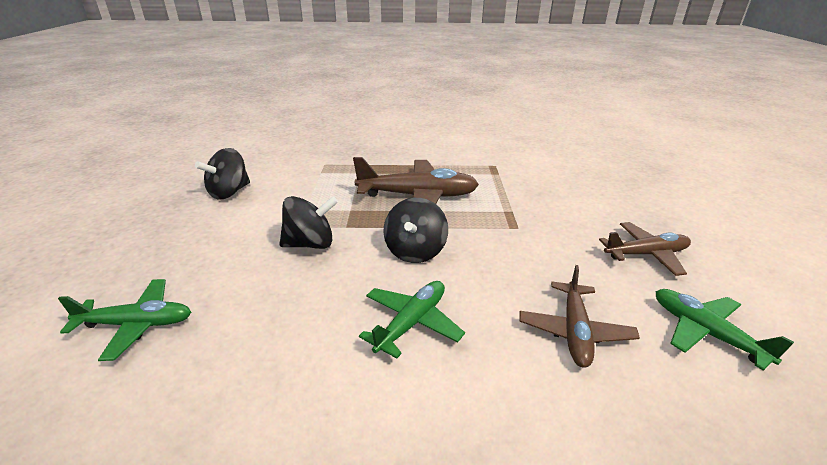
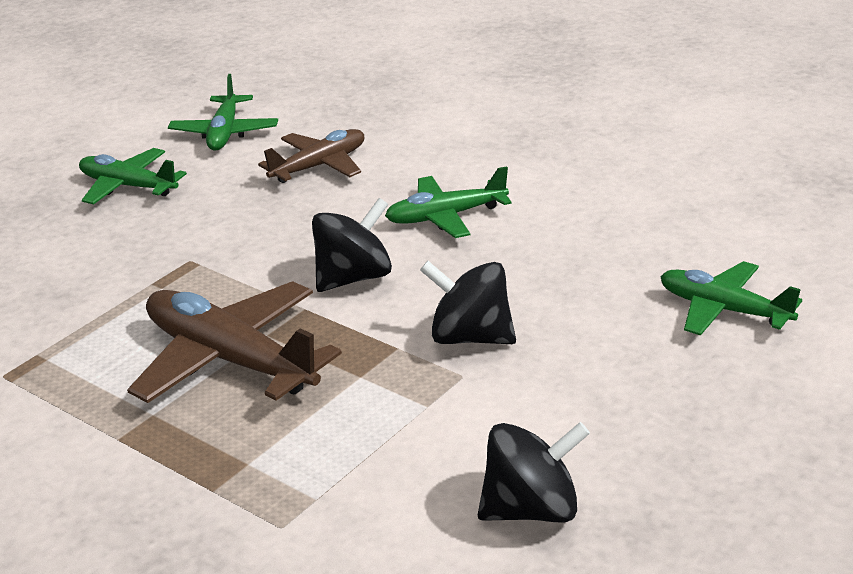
camera: 140 degrees left, 0 degrees up
(646, 254) = (128, 186): brown plane -> green plane

